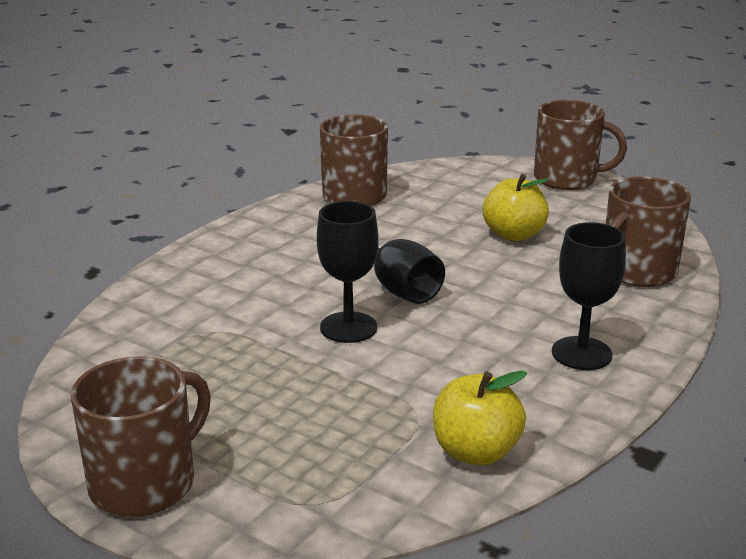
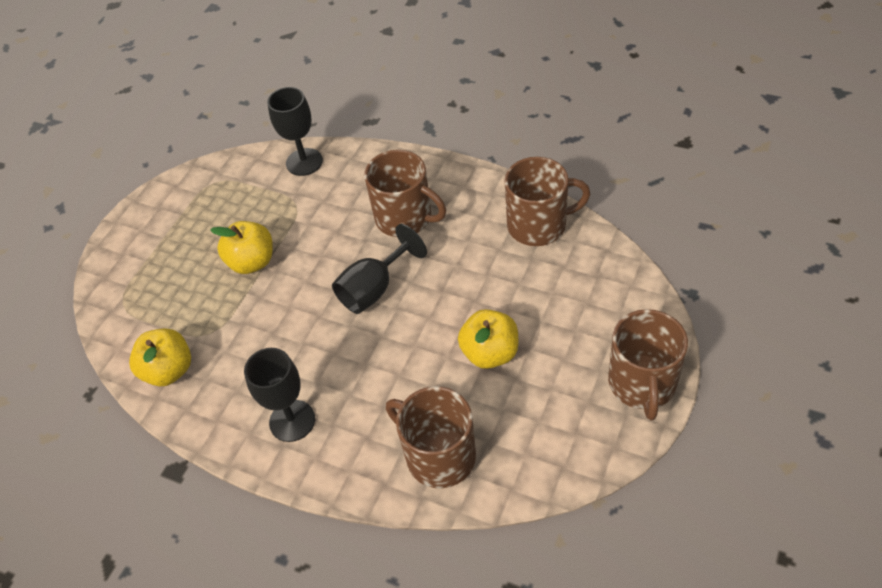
camera: 85 degrees right, 25 degrees up
(145, 483) = (139, 227): brown mug -> brown mug (405, 218)
(299, 371) = (252, 262): none -> yellow apple
(348, 327) = (310, 274): black goblet -> black goblet (304, 162)

